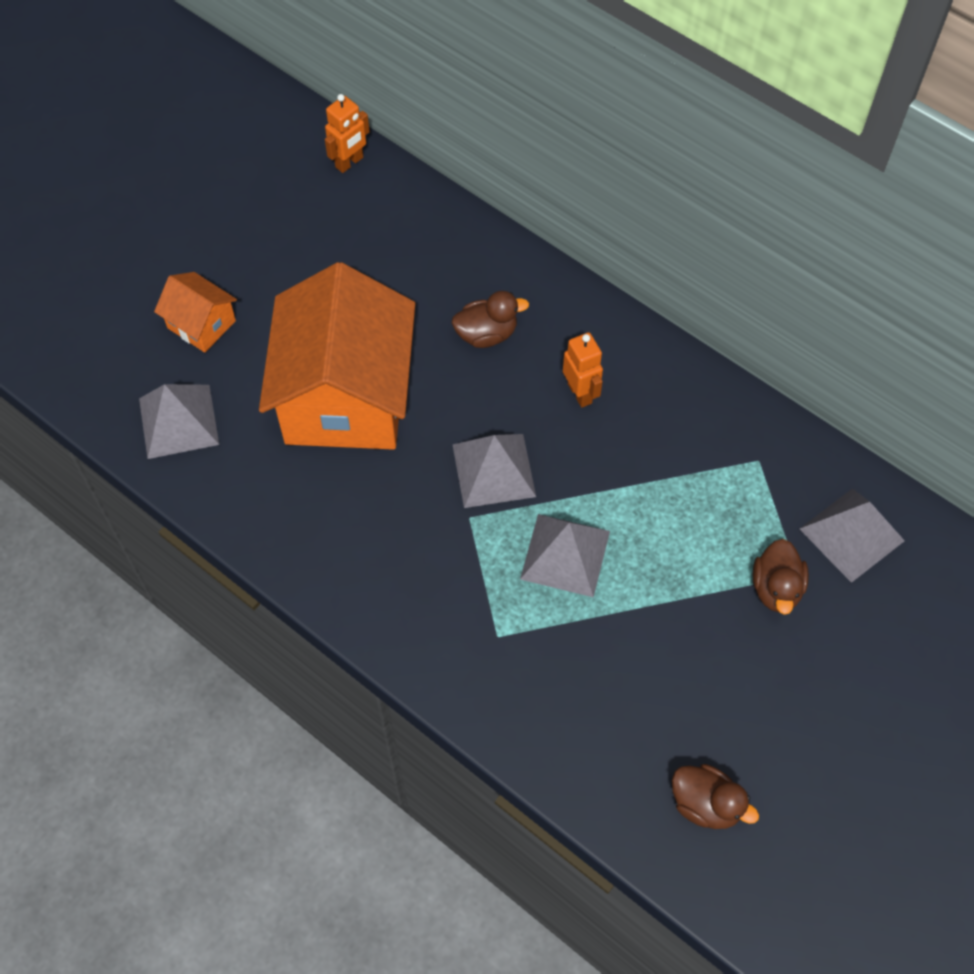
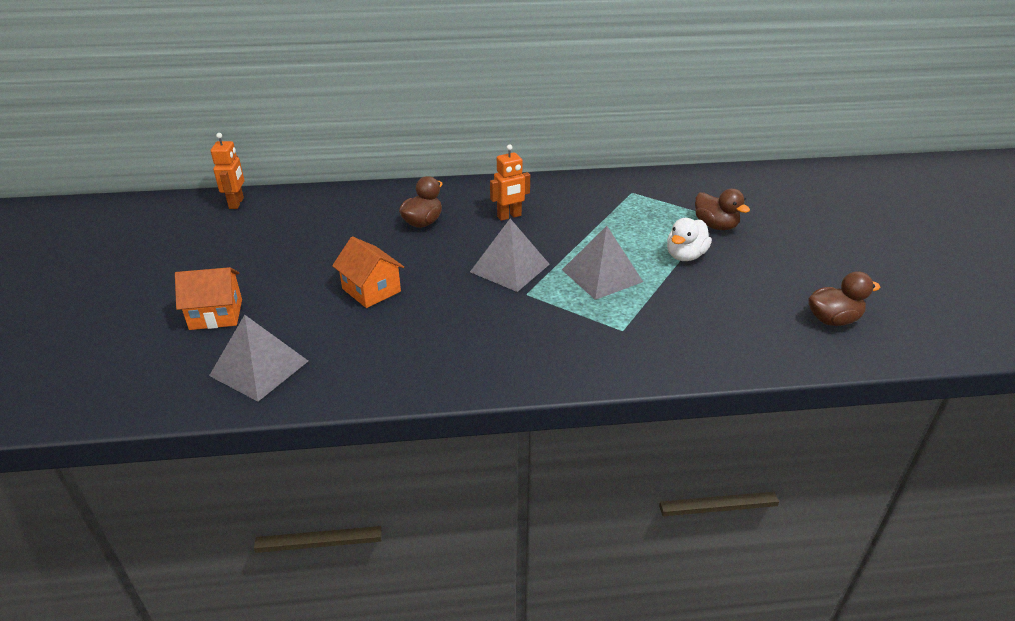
camera: 45 degrees left, 25 degrees down
(345, 397) = (371, 290): orange house -> orange house, size x0.44
(580, 393) = (509, 216): orange robot -> orange robot turned 135 degrees clockwise
(682, 601) = (685, 256): none -> white duck
(852, 534) = (712, 191): grey pyramid -> none

